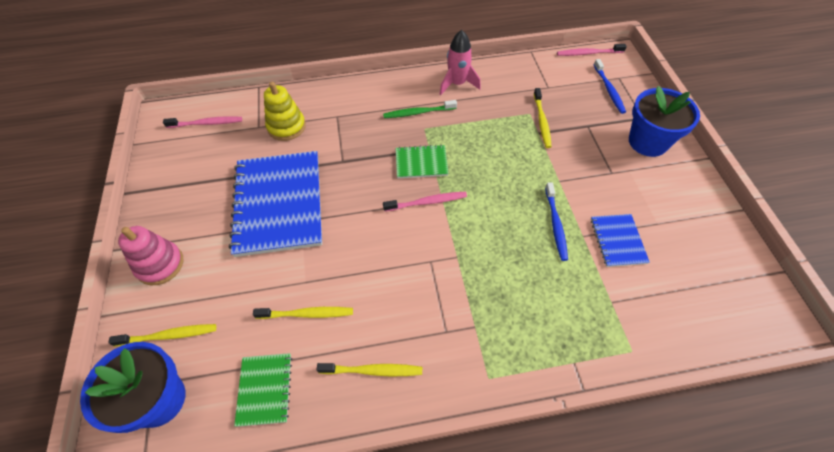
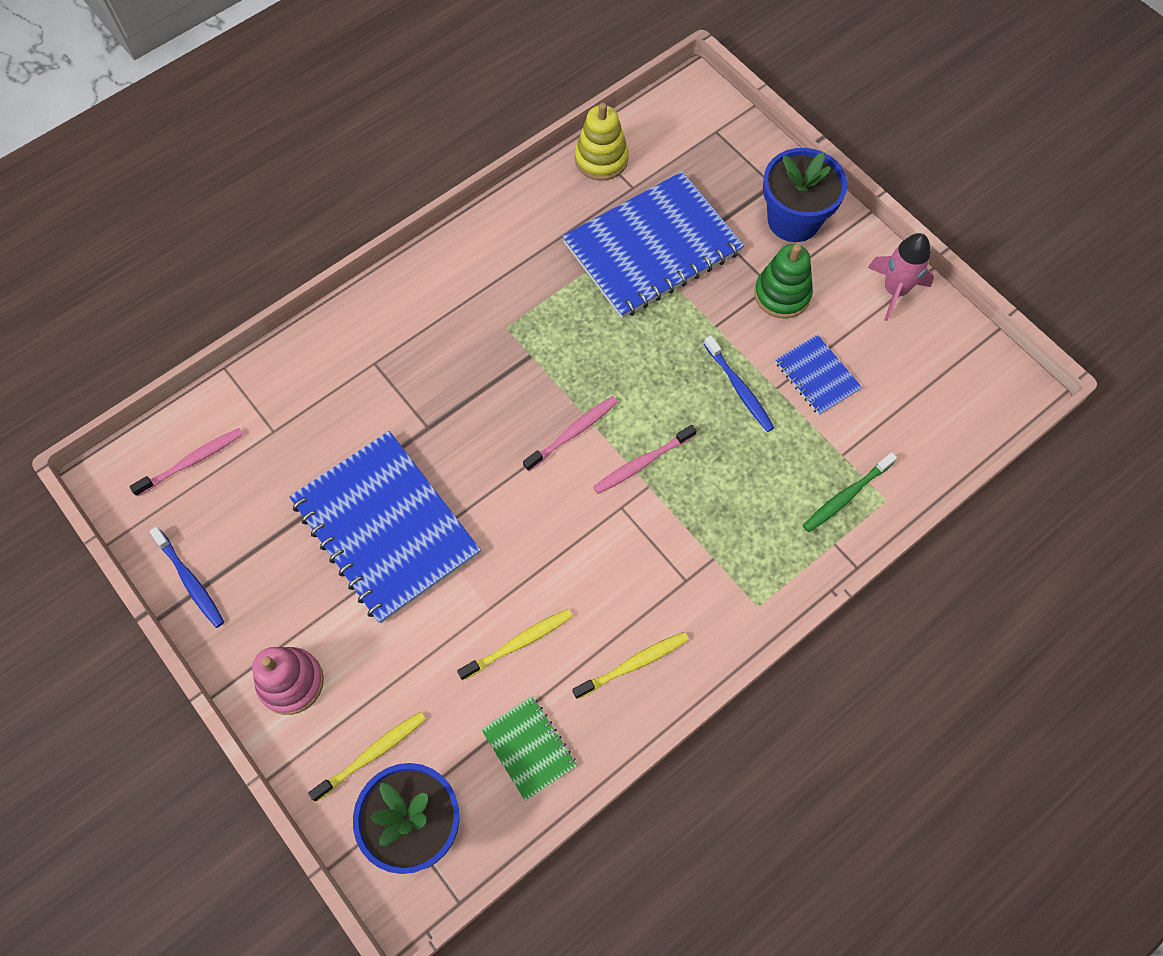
camera: 30 degrees left, 10 degrees up
(286, 127) = (314, 412): yellow stacking toy -> yellow stacking toy (601, 159)
(418, 113) = (483, 306): green toothbrush -> green toothbrush (846, 496)
(421, 163) = (533, 381): green notebook -> none
(457, 84) = (509, 235): pink rocket -> pink rocket (894, 290)
(542, 122) = (652, 247): yellow toothbrush -> blue notebook
(588, 53) = (658, 106): pink toothbrush -> pink toothbrush (641, 463)
(609, 90) = (713, 158): blue toothbrush -> blue toothbrush (190, 581)
(617, 181) = (782, 294): none -> green stacking toy

